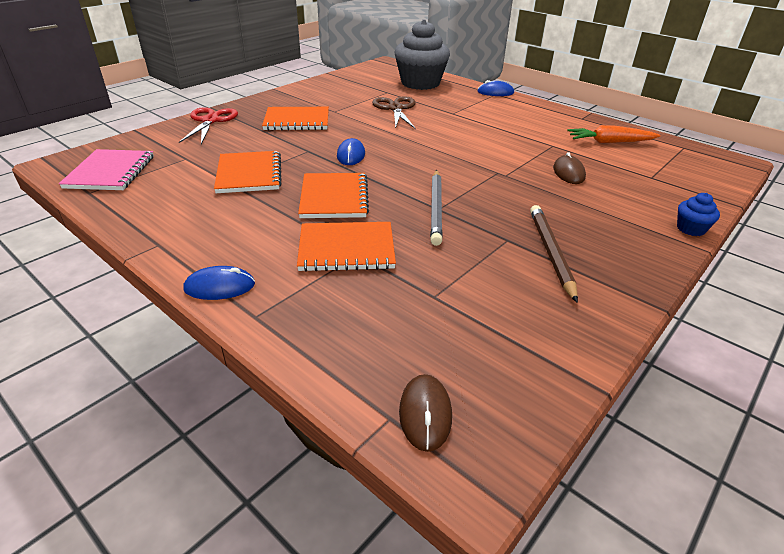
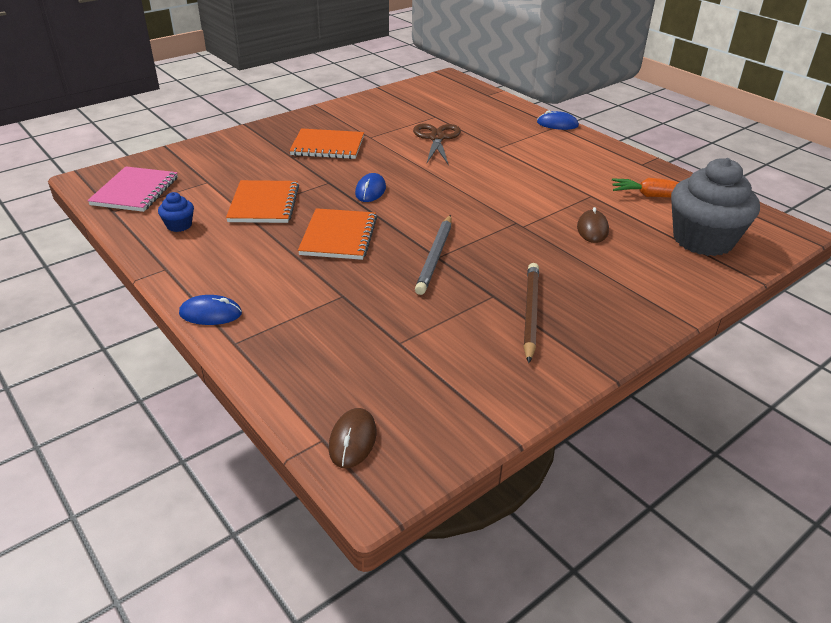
camera: 10 degrees right, 0 degrees up
(210, 121) = (240, 140): red scissors -> none
(346, 249) = (334, 289): orange notebook -> none
(420, 83) = (476, 107): grey cupcake -> grey cupcake (703, 240)
(690, 229) = (691, 302): blue cupcake -> blue cupcake (179, 225)

